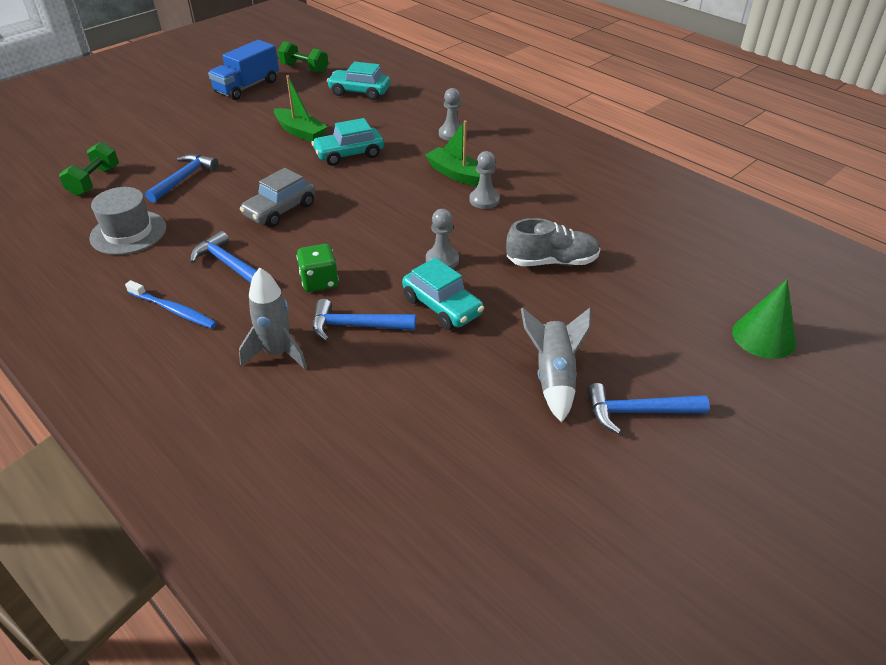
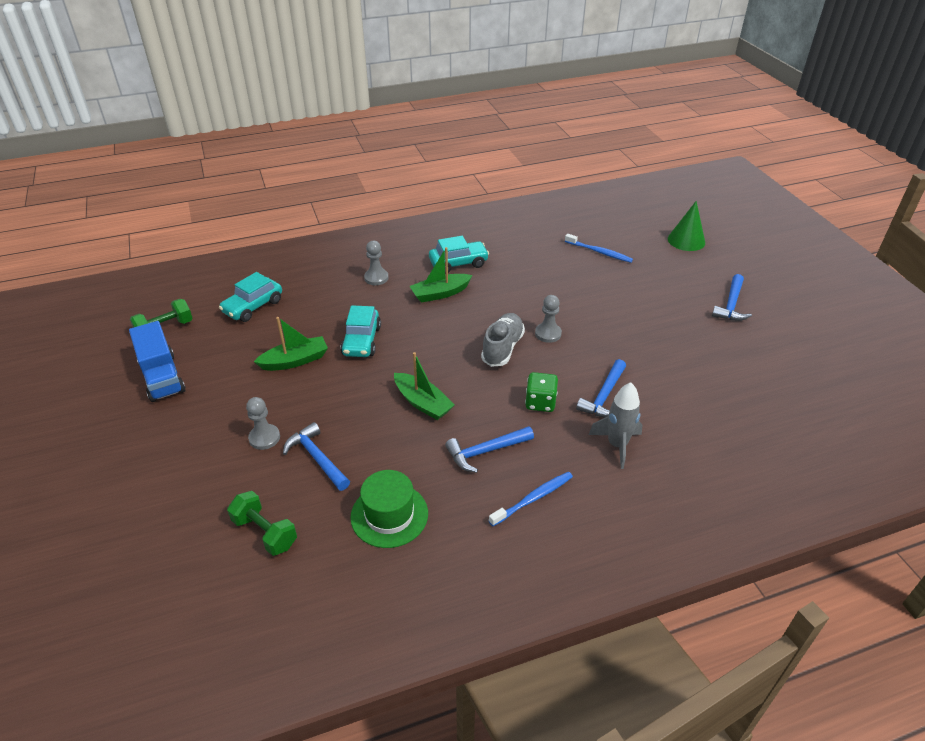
camera: 65 degrees left, 0 degrees up
(128, 232) = (389, 515): grey hat -> green hat
(280, 210) = (422, 403): grey car -> green boat
(442, 307) = (602, 349): turquoise car -> turquoise car (458, 263)
(484, 200) = (484, 292): grey pawn -> grey pawn (264, 438)
(552, 262) = (577, 287): grey shoe -> grey shoe (502, 348)
(553, 377) = (691, 325): grey rocket -> none
(646, 263) = (599, 252): none -> blue toothbrush

